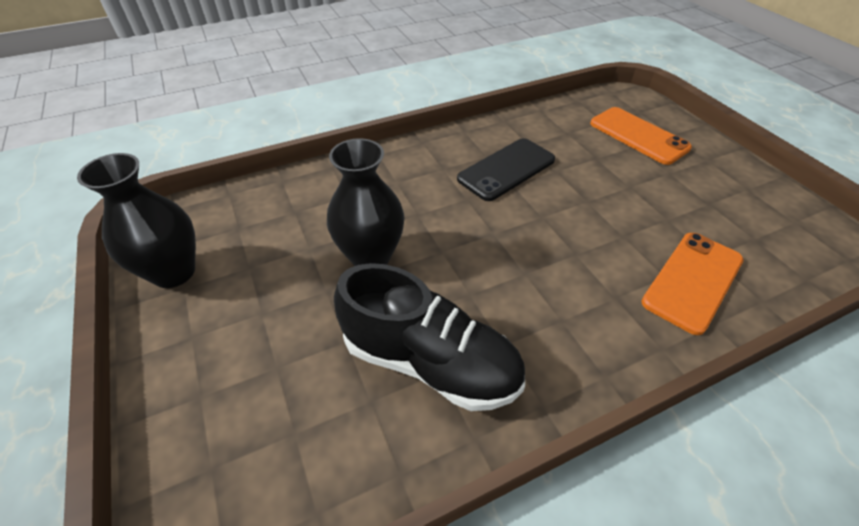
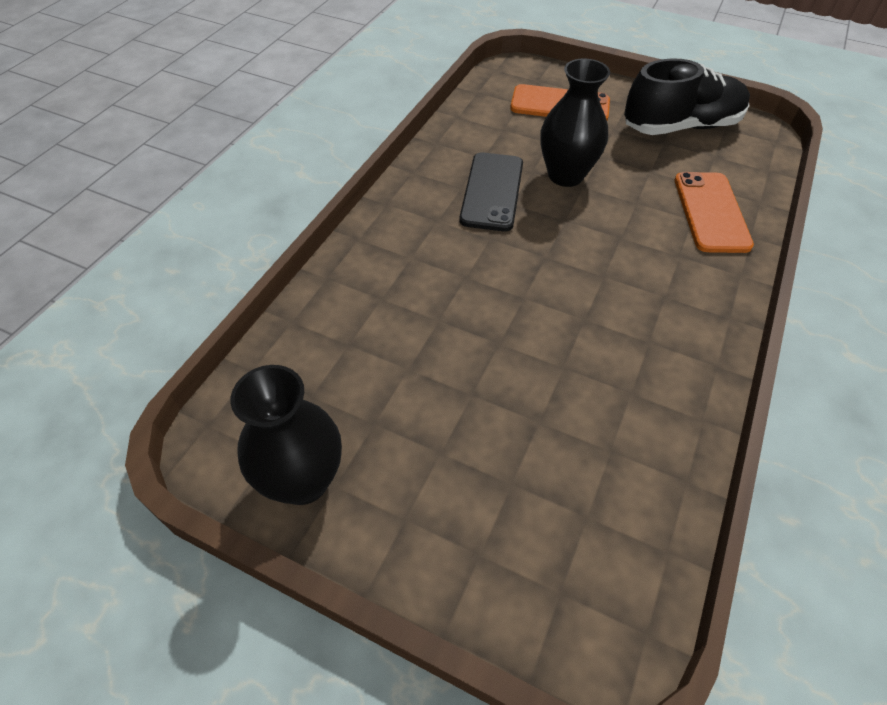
camera: 40 degrees left, 5 degrees up
(371, 256) = (472, 340): black vase -> black vase (565, 175)
(430, 362) = (617, 390): black shoe -> black shoe (680, 127)

